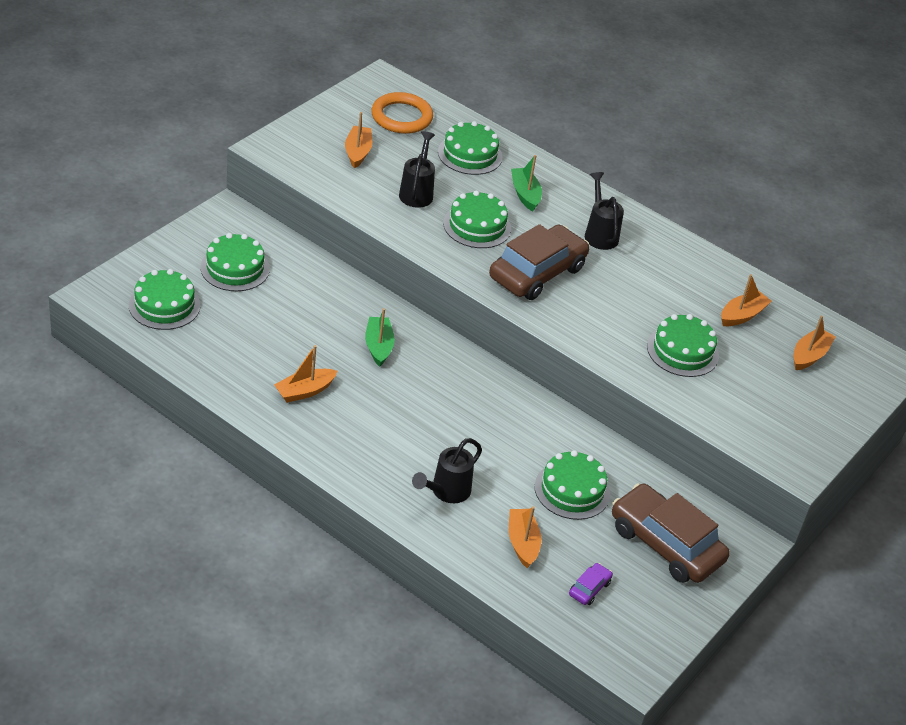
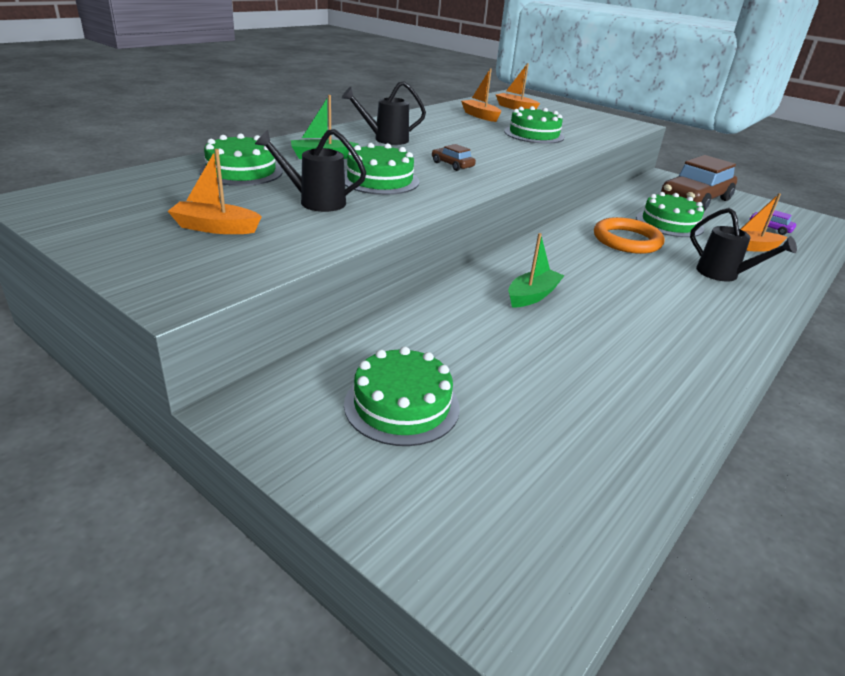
camera: 85 degrees left, 10 degrees down
(164, 305) = (518, 493): green cake -> none
(304, 391) = (640, 350): orange boat -> none
(378, 346) = (532, 295): green boat -> green boat turned 135 degrees clockwise
(401, 117) = (141, 197): orange ring -> orange ring (627, 240)
(537, 273) = (452, 165): brown car -> brown car, size x0.41

